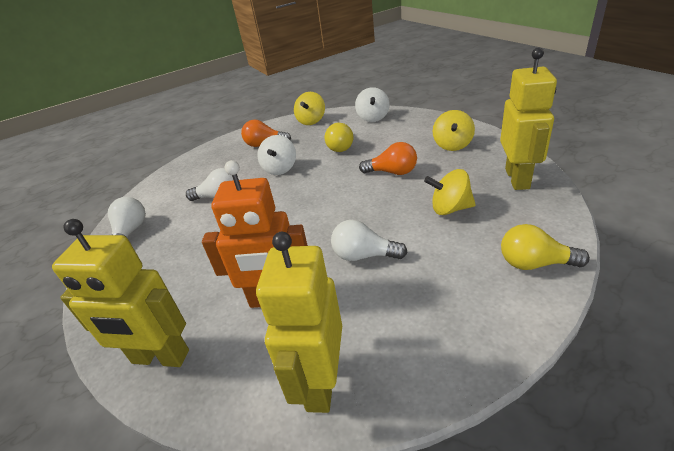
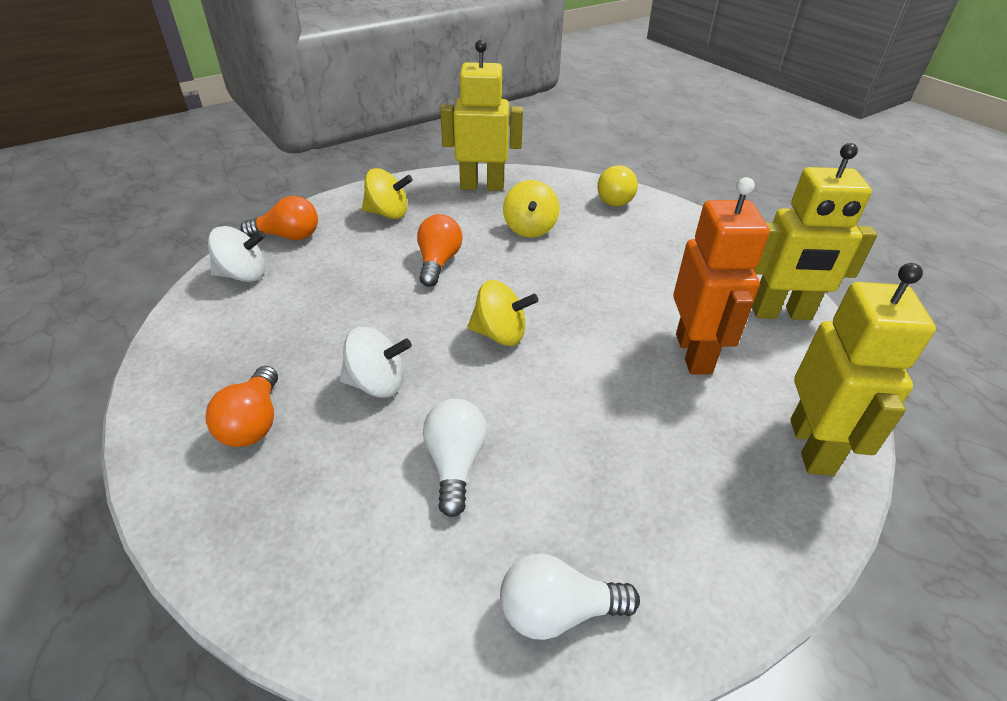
camera: 100 degrees left, 5 degrees up
(311, 121) = (188, 355): yellow spinning top -> yellow spinning top (500, 334)
(341, 146) = (332, 311): yellow light bulb -> none
(364, 255) = (611, 288): white light bulb -> none
(414, 120) = (288, 236): none -> orange light bulb

